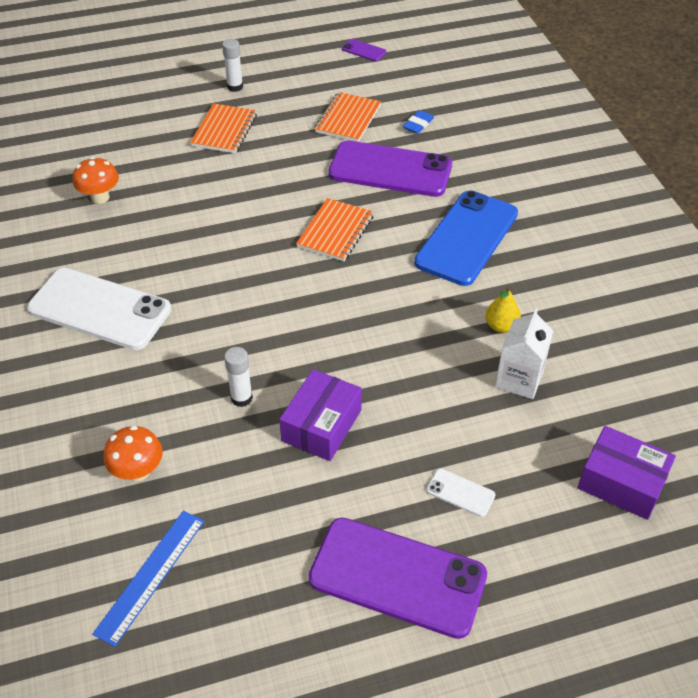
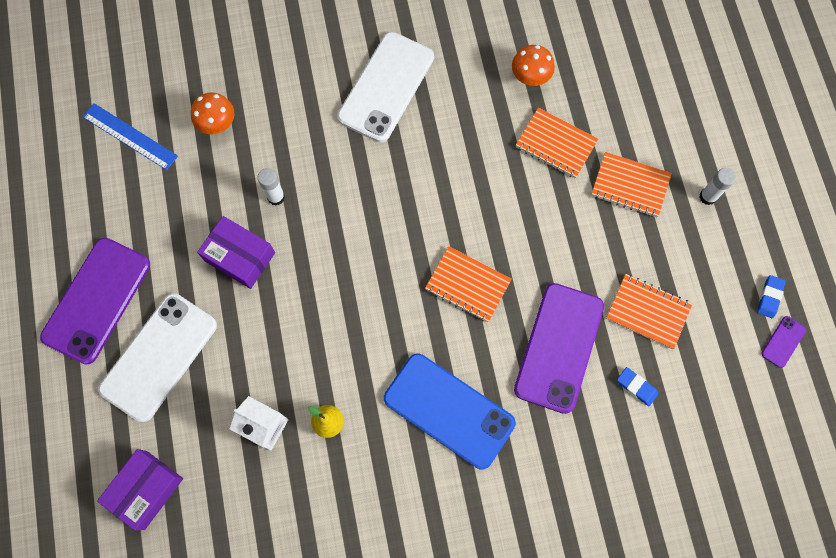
camera: 95 degrees right, 25 degrees up
(179, 177) = (556, 144): none -> orange notebook
(326, 56) = (769, 297): none -> blue eraser
(460, 493) = (159, 357): white phone -> white phone, size x2.43

